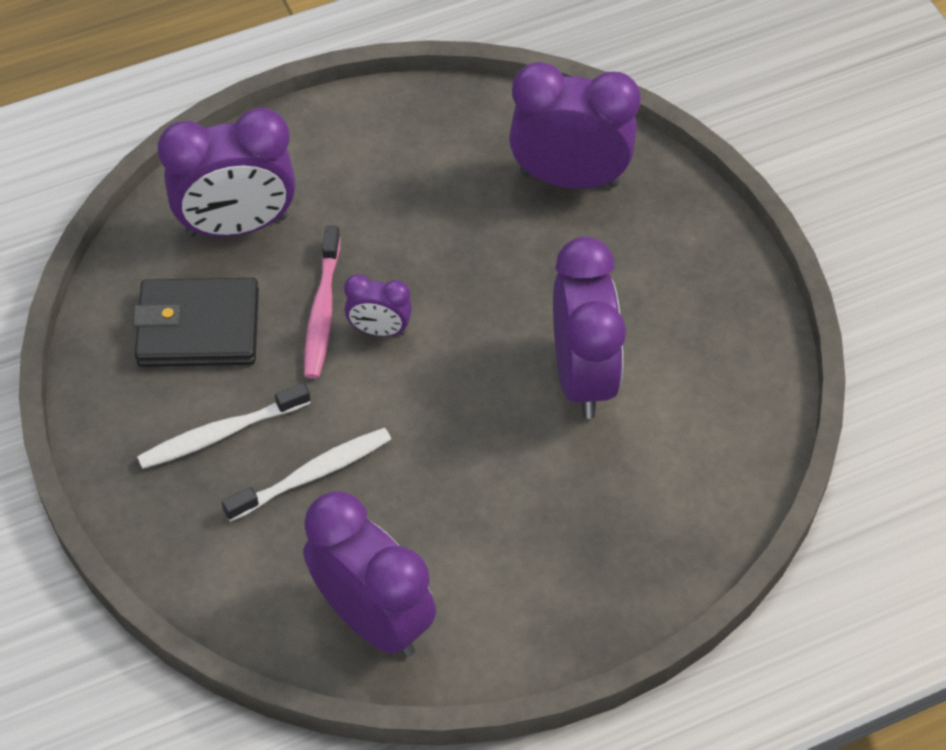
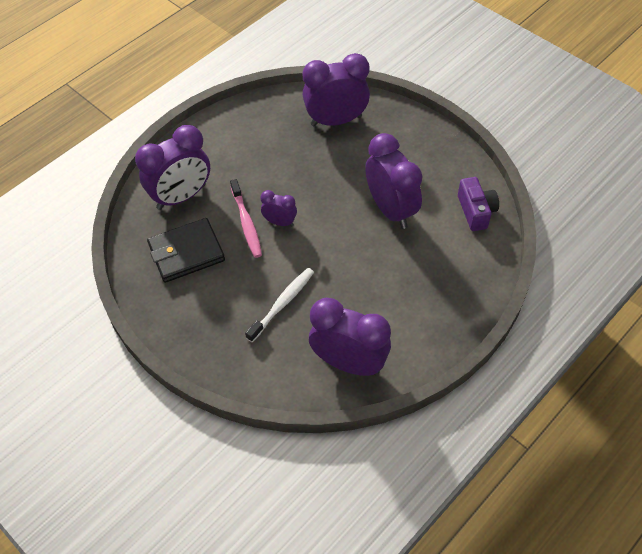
camera: 20 degrees left, 0 degrees up
(220, 434) = (224, 301): white toothbrush -> none
(379, 330) = (280, 222): purple clock -> purple clock turned 150 degrees counterclockwise
(733, 434) = (476, 211): none -> purple camera

